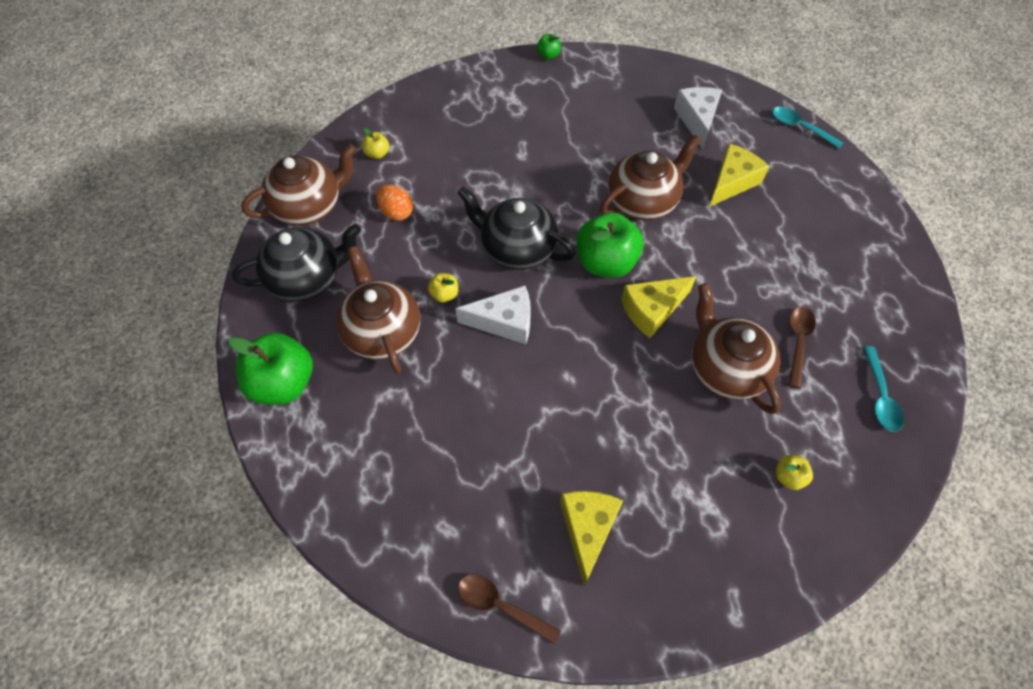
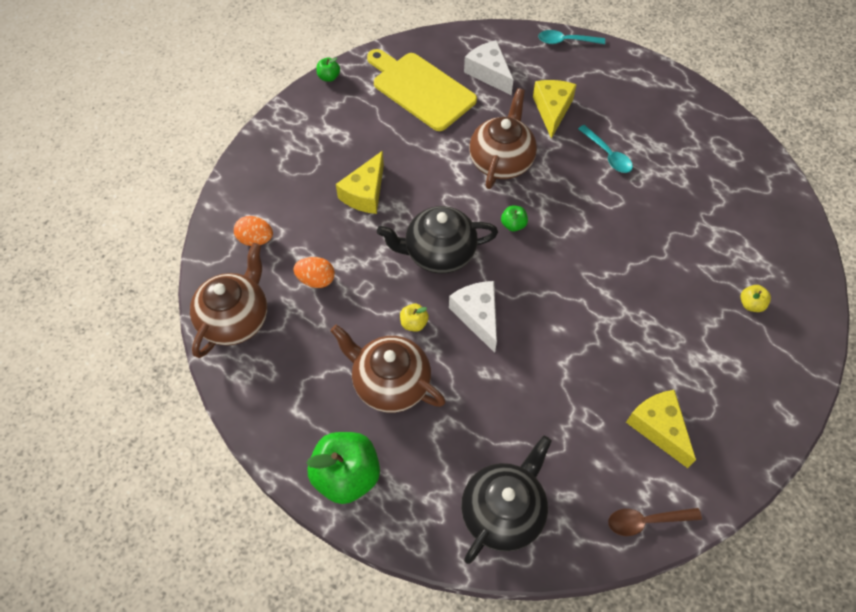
camera: 35 degrees left, 0 degrees up
(307, 278) = (289, 380): black teapot -> black teapot (503, 511)
(377, 154) = (256, 239): yellow apple -> orange egg
(504, 322) = (477, 316): white cheese -> white cheese turned 75 degrees counterclockwise
(606, 262) = (513, 225): green apple -> green apple, size x0.45
(620, 103) = (420, 89): none -> yellow cutting board
(652, 310) = (574, 241): yellow cheese -> yellow cheese (365, 193)
(725, 368) = (656, 254): brown teapot -> none
(798, 342) = (686, 206): brown spoon -> none
(880, 396) = (762, 213): turquoise spoon -> turquoise spoon (607, 154)

